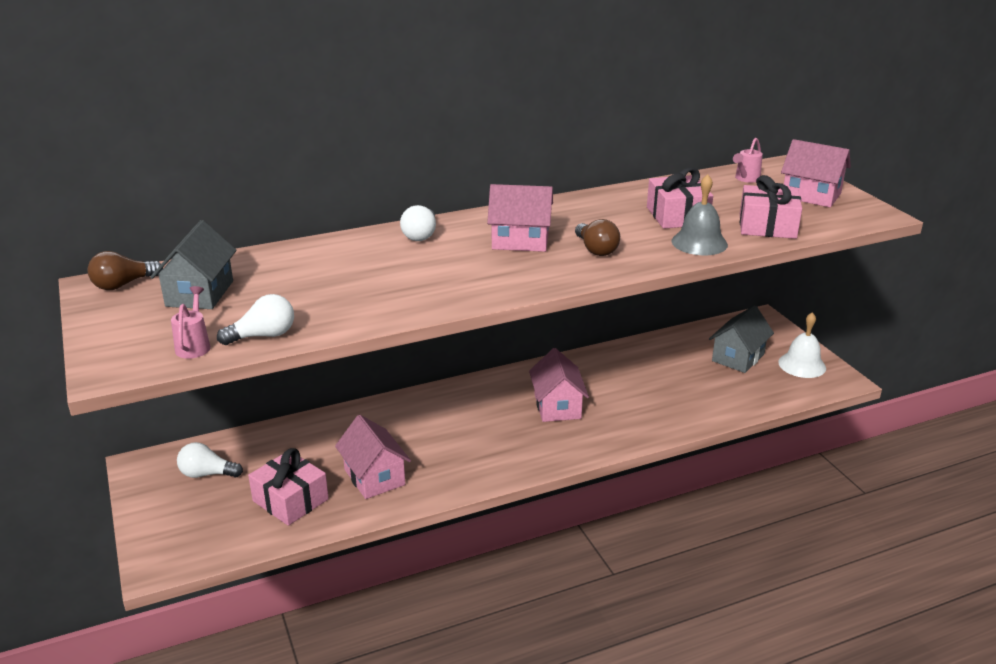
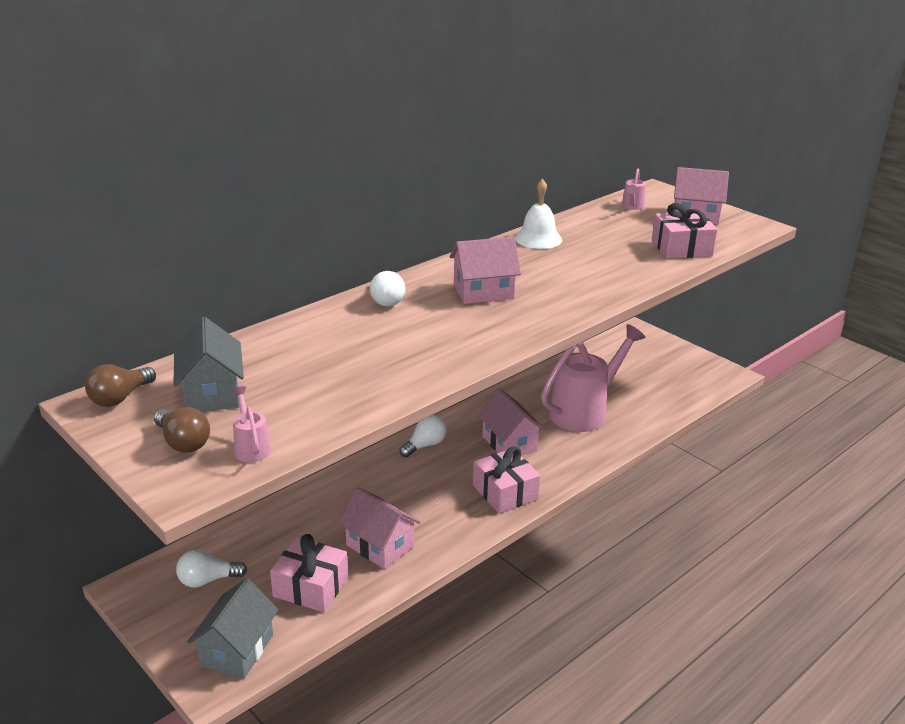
camera: 20 degrees left, 0 degrees up
(263, 336) = (314, 425): white light bulb -> white light bulb (425, 445)
(596, 250) = (556, 290): brown light bulb -> brown light bulb (183, 442)
(654, 390) = (584, 412): none -> pink watering can
(677, 216) = (601, 249): pink gift -> pink gift (505, 492)
(699, 243) = (638, 271): grey bell -> none
(738, 357) = (637, 369): grey house -> grey house (237, 650)
(802, 365) = (692, 367): white bell -> white bell (538, 238)

